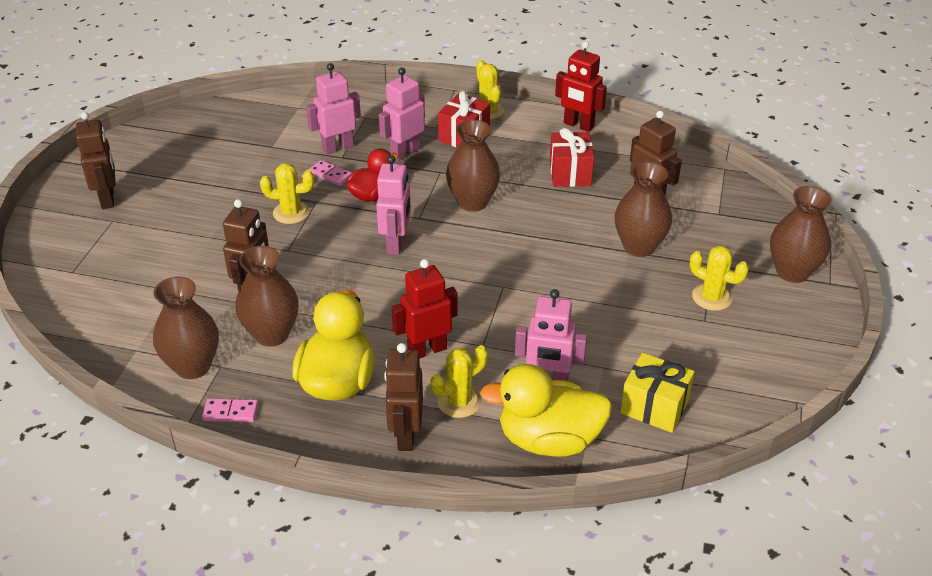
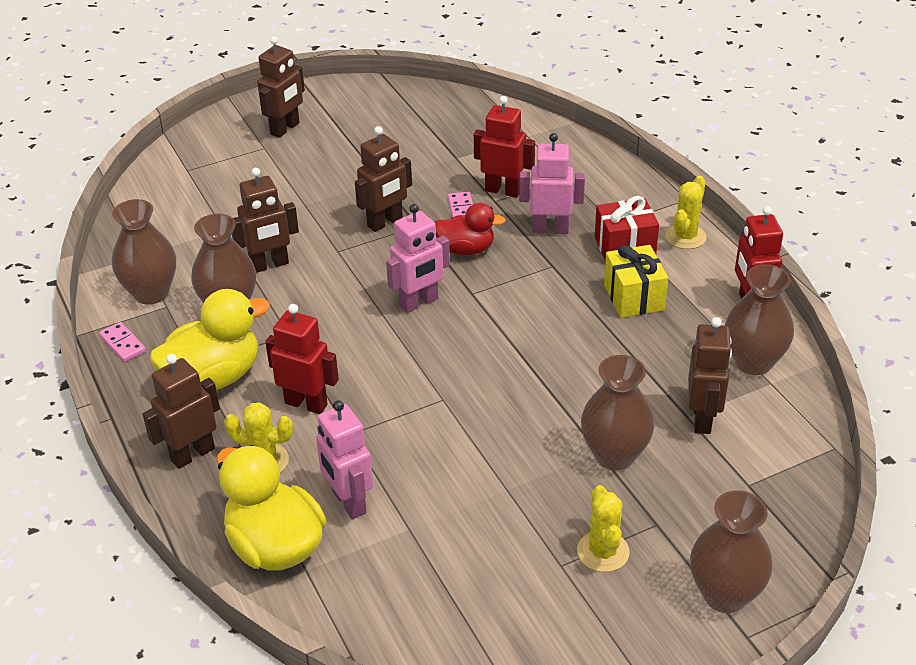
camera: 50 degrees right, 0 degrees up
(291, 213) = (385, 222): yellow cactus -> brown robot
(337, 148) = (503, 190): pink robot -> red robot
(472, 202) = (535, 310): brown vase -> brown vase (753, 362)
(570, 173) = (665, 344): red gift -> none
(654, 407) = (392, 595): yellow gift -> yellow gift (633, 297)

